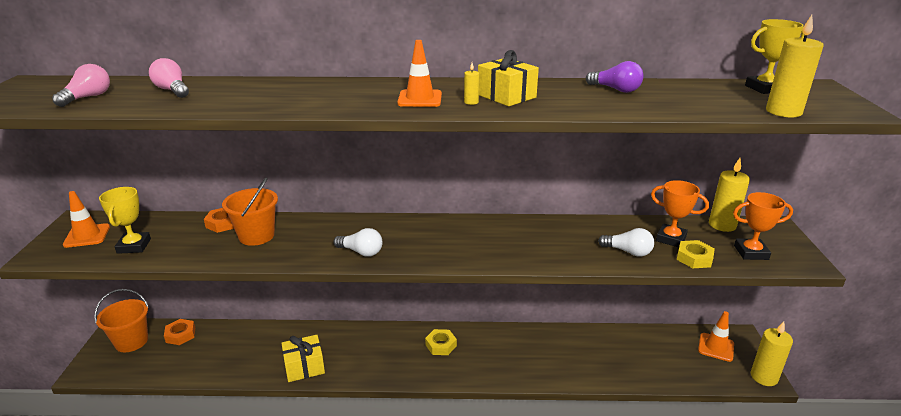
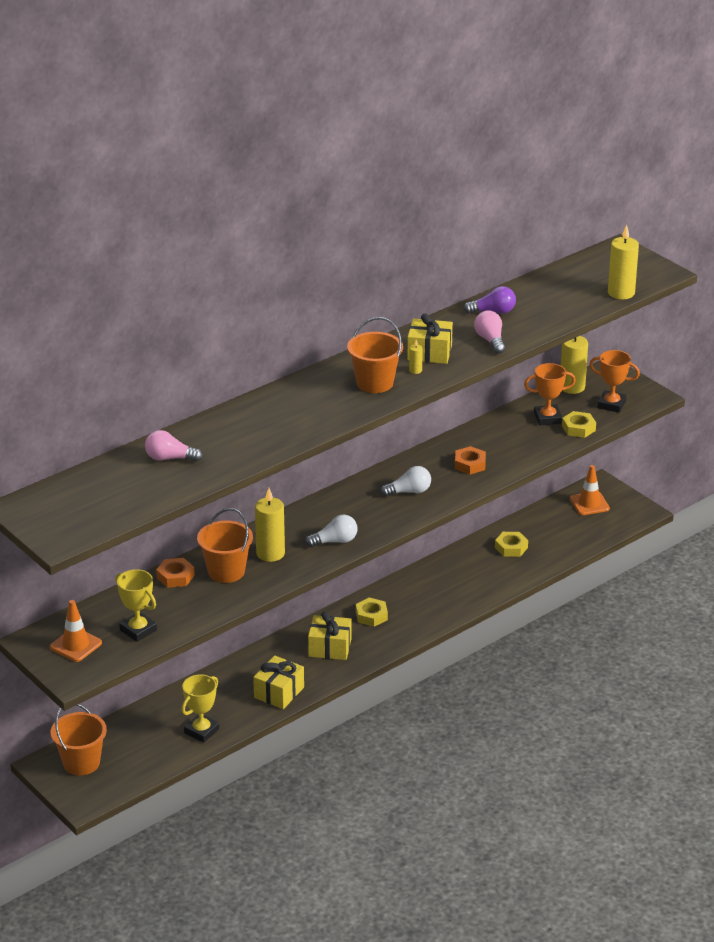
camera: 40 degrees left, 5 degrees up
(87, 97) = (121, 495): pink light bulb -> pink light bulb (490, 340)
(180, 335) = (119, 733): orange nut -> orange nut (470, 464)
(382, 353) = (330, 647): none -> yellow gift
(420, 99) = (375, 383): orange traffic cone -> orange bucket
(609, 349) = (511, 547): none -> yellow nut
(628, 252) = (529, 444): white light bulb -> white light bulb (409, 491)
(751, 252) = (611, 404): orange trophy -> orange trophy turned 60 degrees clockwise
(764, 377) = (641, 511): yellow candle -> yellow candle (270, 553)
(765, 88) = (587, 267): yellow trophy -> yellow trophy (201, 731)

